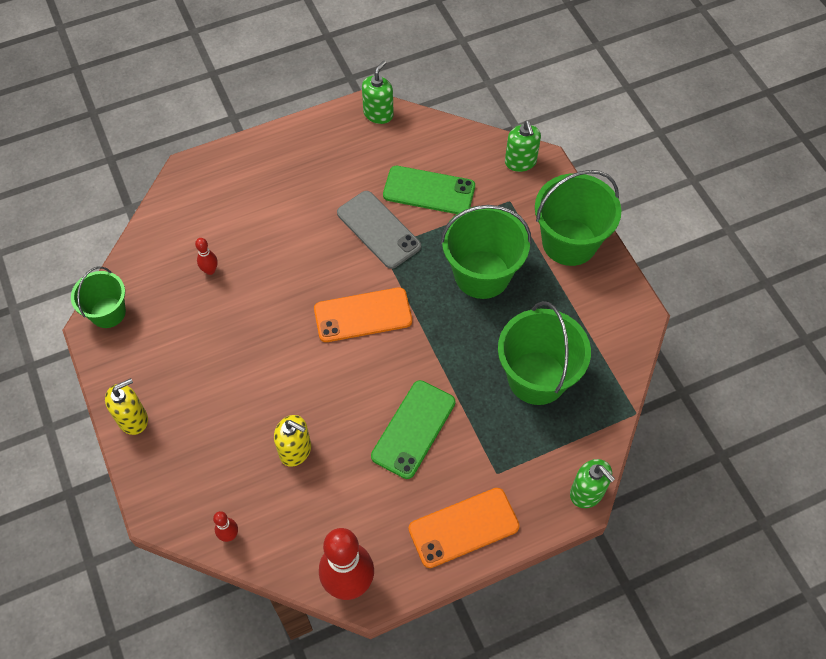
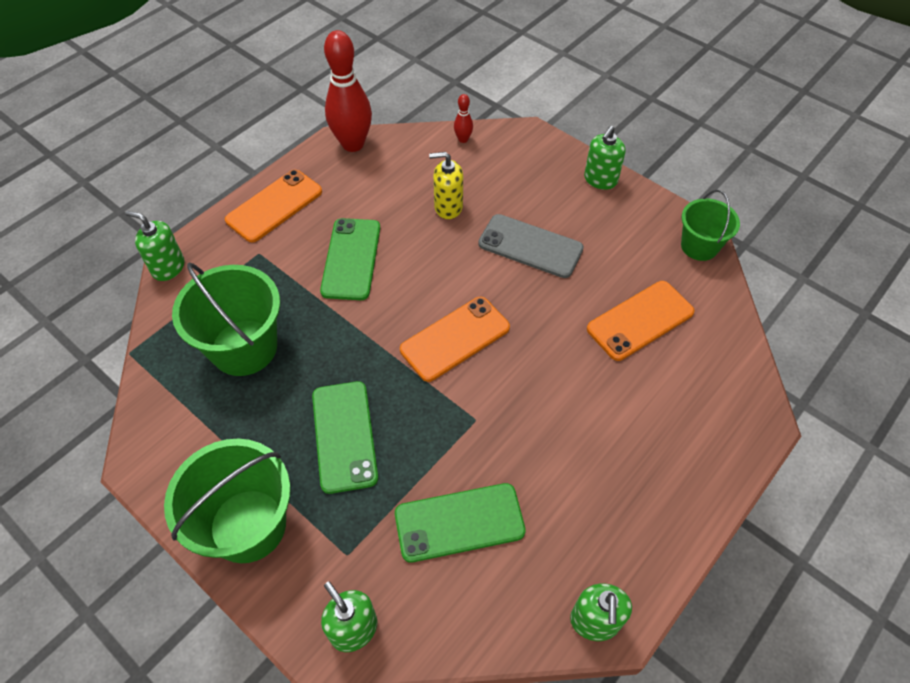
camera: 155 degrees right, 5 degrees down
(133, 419) = (600, 180): yellow soap dispenser -> green soap dispenser
(210, 270) = (640, 320): red bowling pin -> orange phone
(378, 229) = (493, 441): grey phone -> grey phone (530, 246)
(482, 274) = (344, 436): green bucket -> green phone

